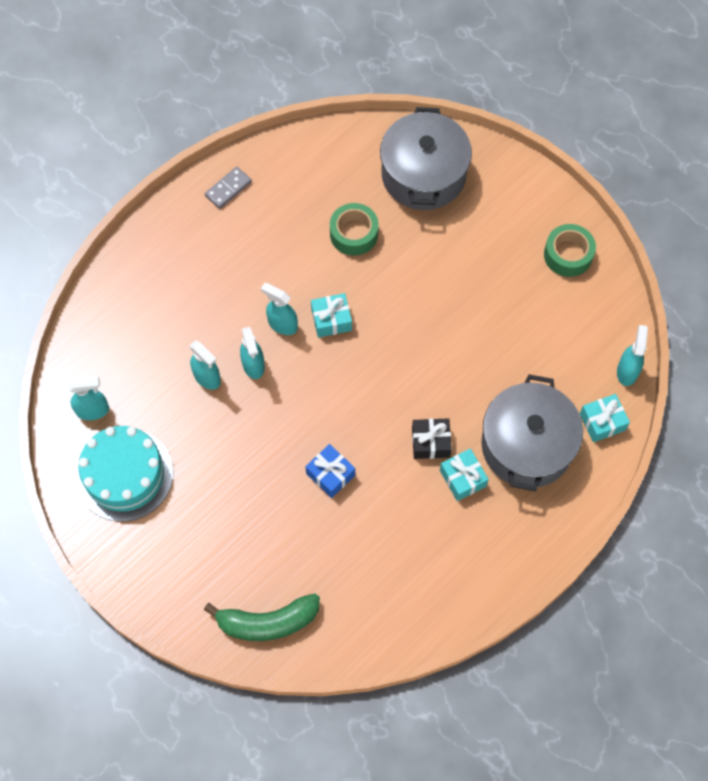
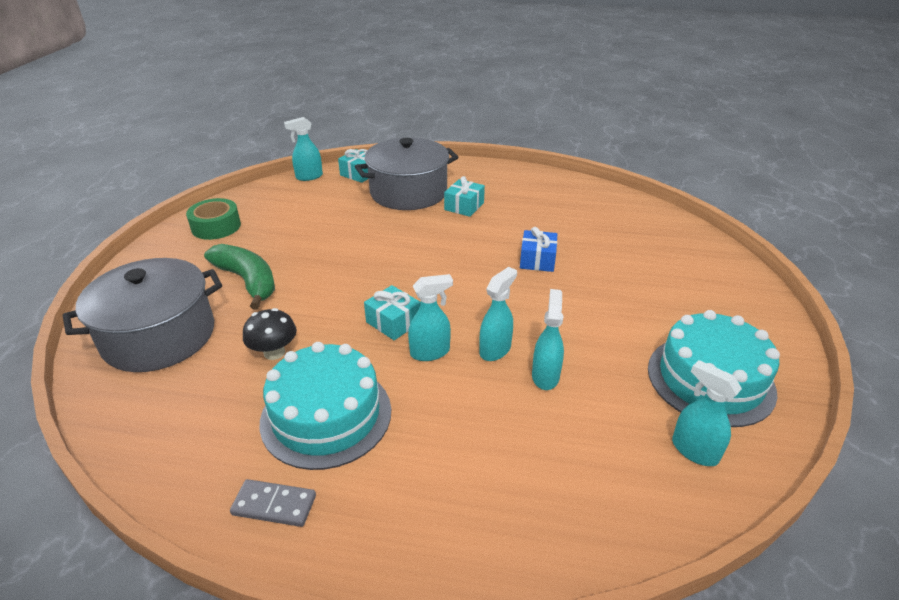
camera: 125 degrees left, 30 degrees down
(267, 622) = (679, 240): green banana -> green banana (248, 281)
(272, 238) = (326, 415): none -> turquoise cake
(282, 324) = (430, 352): turquoise spray bottle -> turquoise spray bottle turned 105 degrees counterclockwise
(354, 234) = (274, 352): green tape -> black mushroom
(430, 442) = (453, 227): black gift -> none

